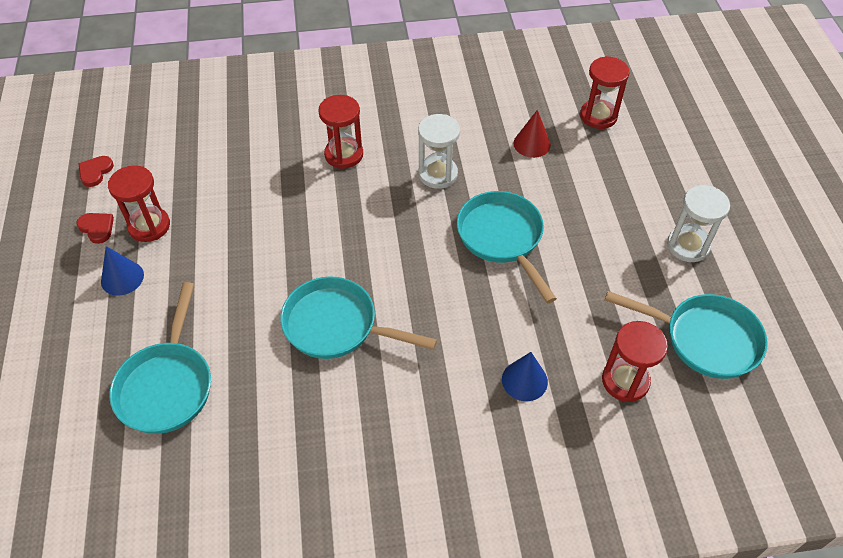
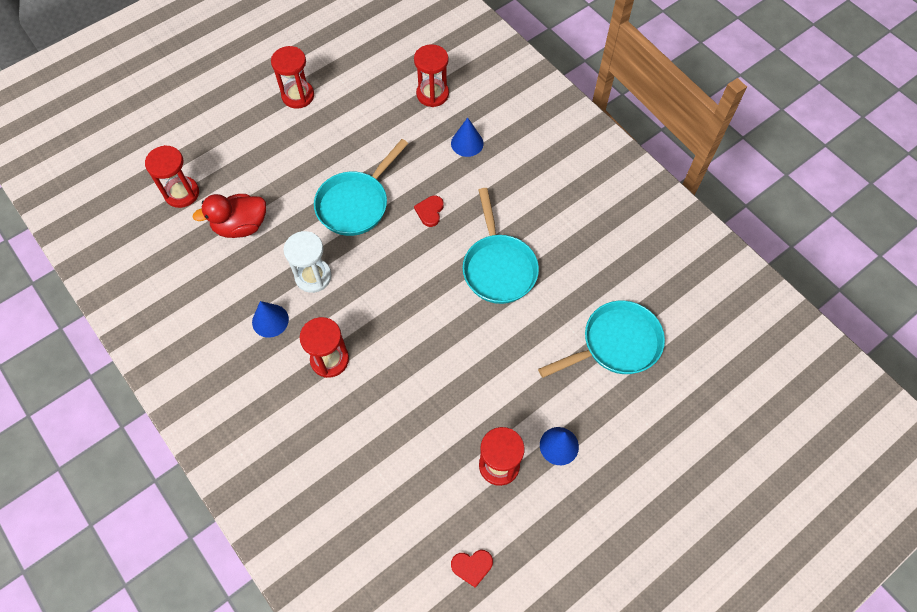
camera: 120 degrees left, 10 degrees up
(97, 228) = (528, 509): red heart -> red heart (430, 211)
(413, 130) = (270, 320): none -> blue cone
(532, 144) = (241, 226): red cone -> red duck
(688, 246) = (298, 96): white hourglass -> red hourglass
(704, 339) = (374, 66): turquoise pan -> none

